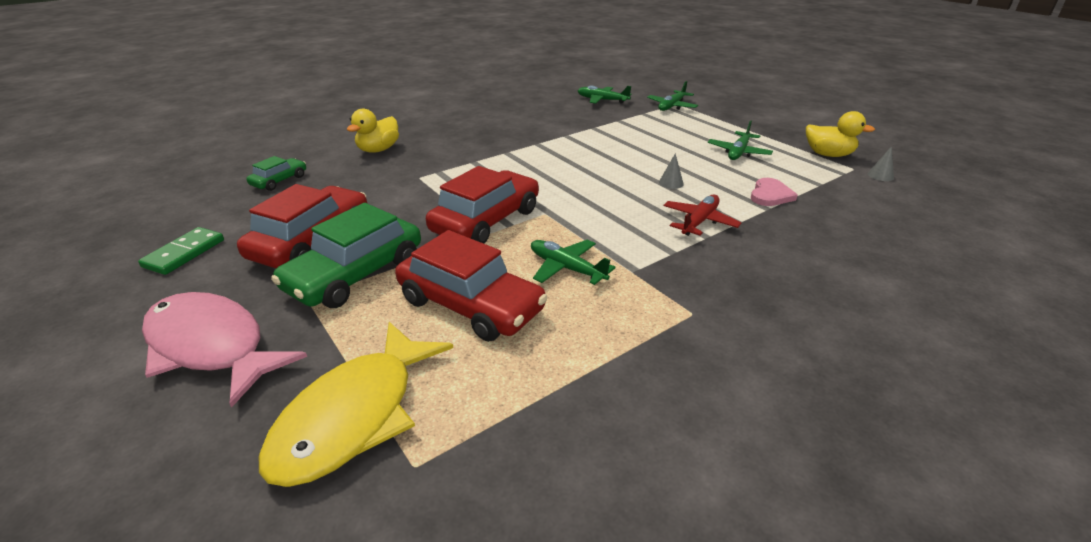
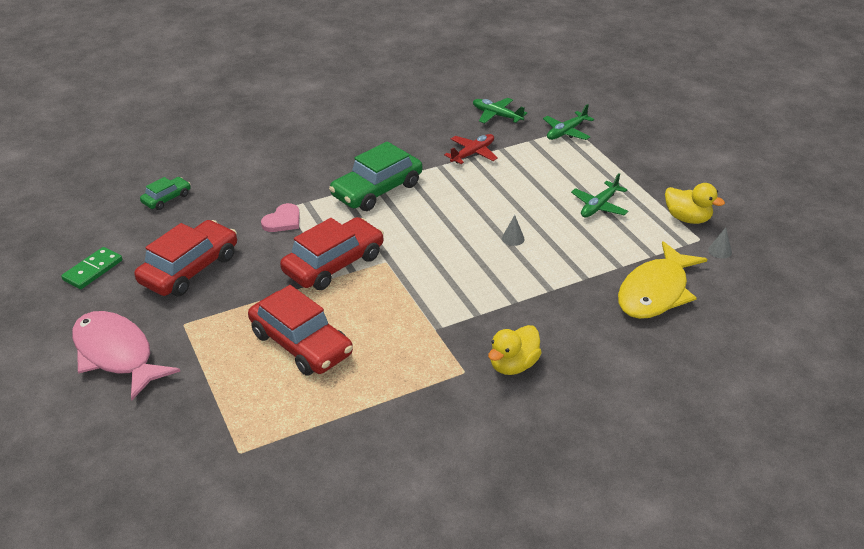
camera: 10 degrees right, 5 degrees up
(354, 416) = (207, 416): yellow fish -> yellow fish (655, 292)
(355, 274) = (220, 306): green car -> green car (377, 190)
(378, 150) = (257, 168): yellow duck -> yellow duck (513, 365)
(566, 268) = (384, 320): green plane -> none
(699, 221) = (516, 286): red plane -> red plane (472, 154)
(770, 195) = (597, 263): pink heart -> pink heart (283, 220)

